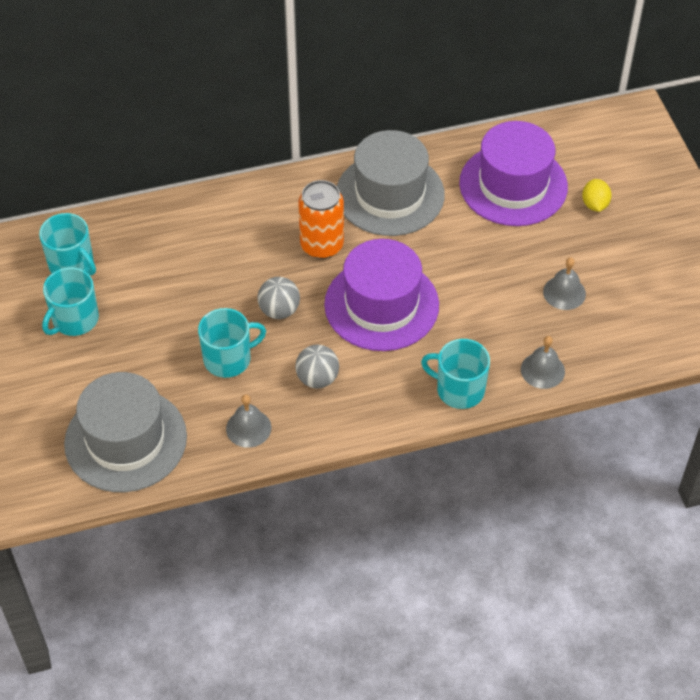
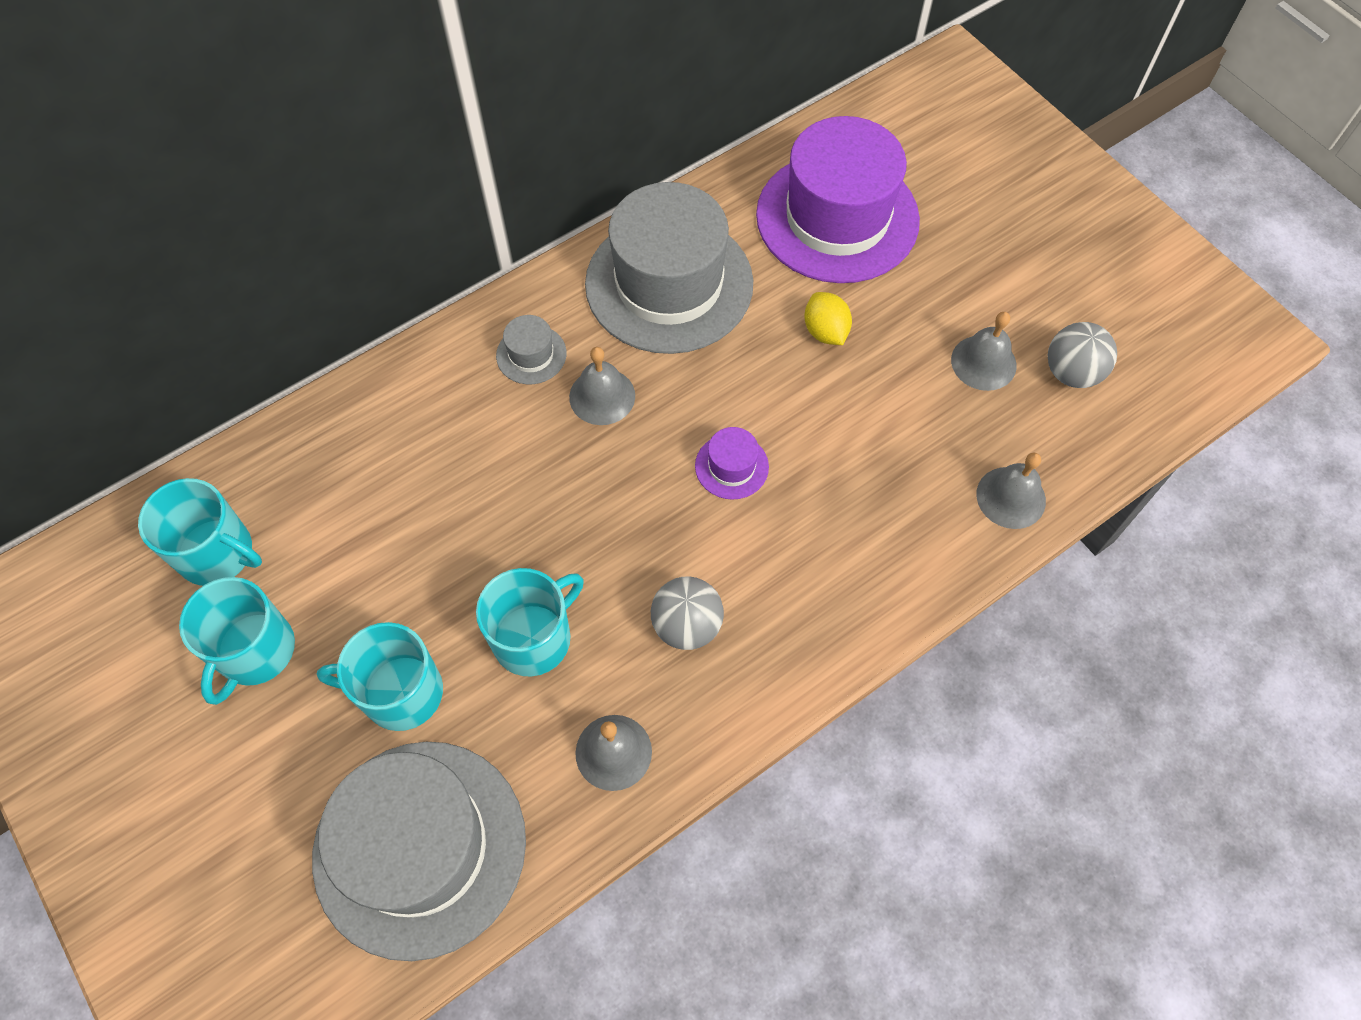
camera: 20 degrees left, 10 degrees up
(279, 310) = (580, 526): grey ball -> grey ball (1071, 372)
(290, 211) = (531, 354): none -> grey hat
(322, 245) = (602, 396): orange can -> grey bell
(381, 305) = (731, 466): purple hat -> purple hat, size x0.41
(459, 389) = (906, 571): turquoise mug -> turquoise mug (400, 692)
(594, 204) = (962, 214): yellow lemon -> yellow lemon (825, 331)

